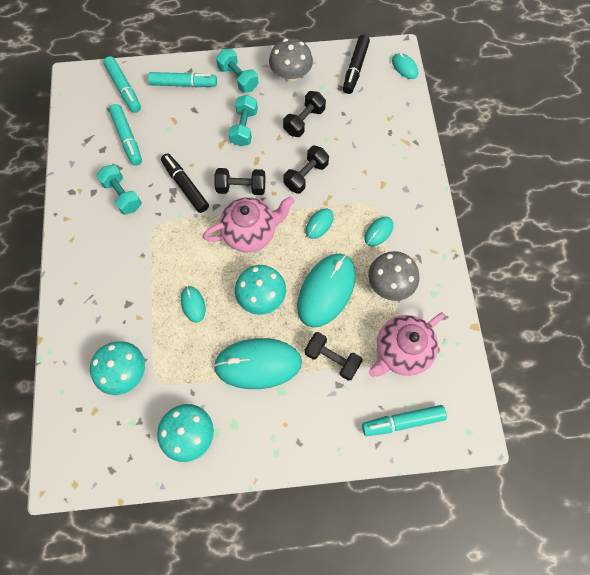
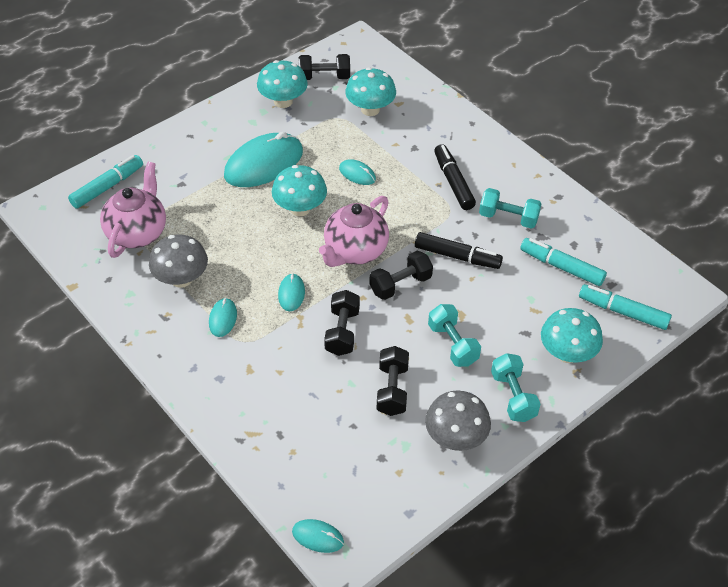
camera: 145 degrees right, 20 degrees down
(183, 84) = (567, 353): turquoise marker -> turquoise mushroom
(238, 78) = (513, 396): turquoise dumbbell -> turquoise dumbbell turned 60 degrees clockwise
(326, 290) = (241, 242): turquoise mouse -> none
(332, 359) = (199, 197): black dumbbell -> black dumbbell (324, 77)
(355, 68) = (382, 495): black marker -> black marker (453, 182)

